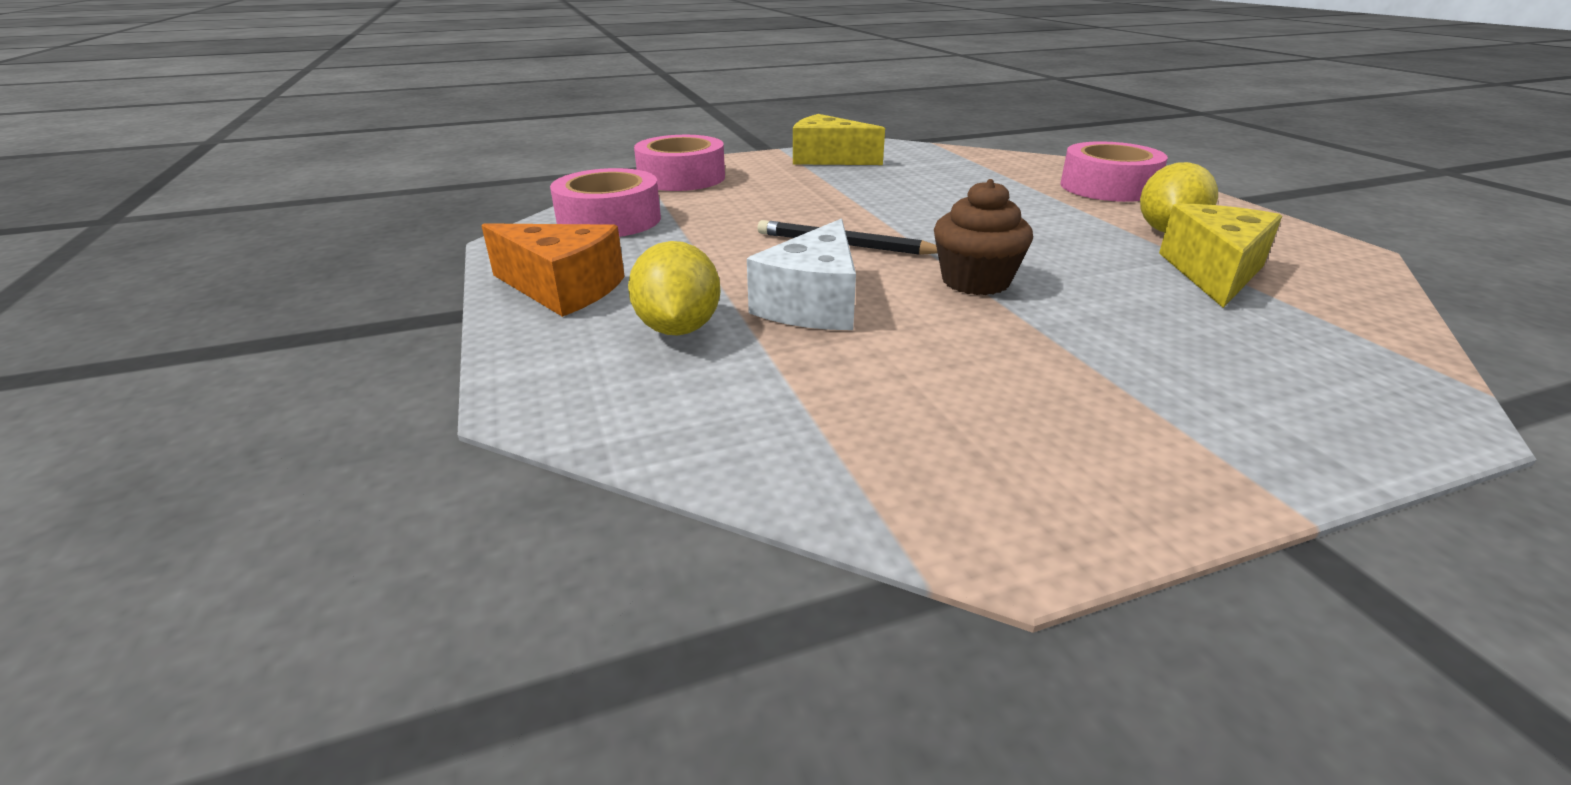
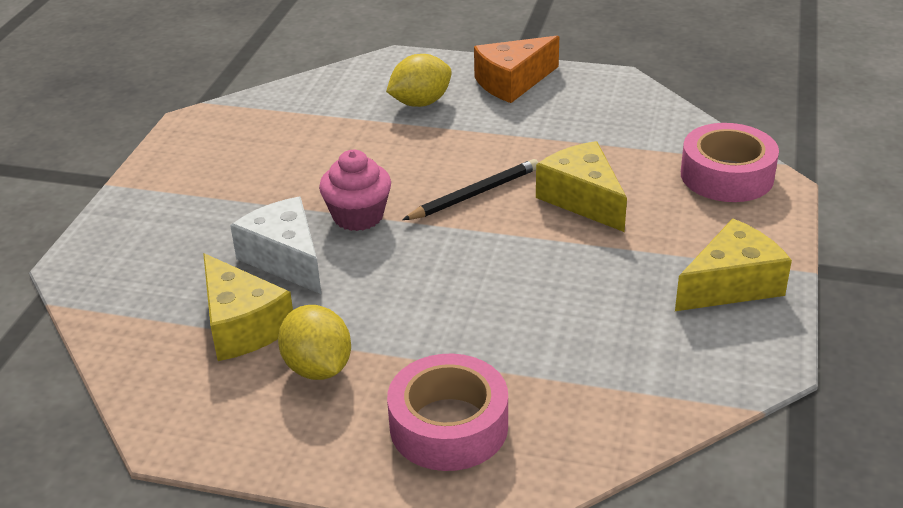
camera: 125 degrees right, 5 degrees up
(609, 220) = (629, 118): pink tape -> none
(678, 329) = (420, 103): yellow lemon -> yellow lemon turned 60 degrees counterclockwise
(787, 208) = (582, 199): none -> yellow cheese
(813, 304) = (400, 148): white cheese -> white cheese (285, 259)
(975, 281) = (358, 216): brown cupcake -> pink cupcake

